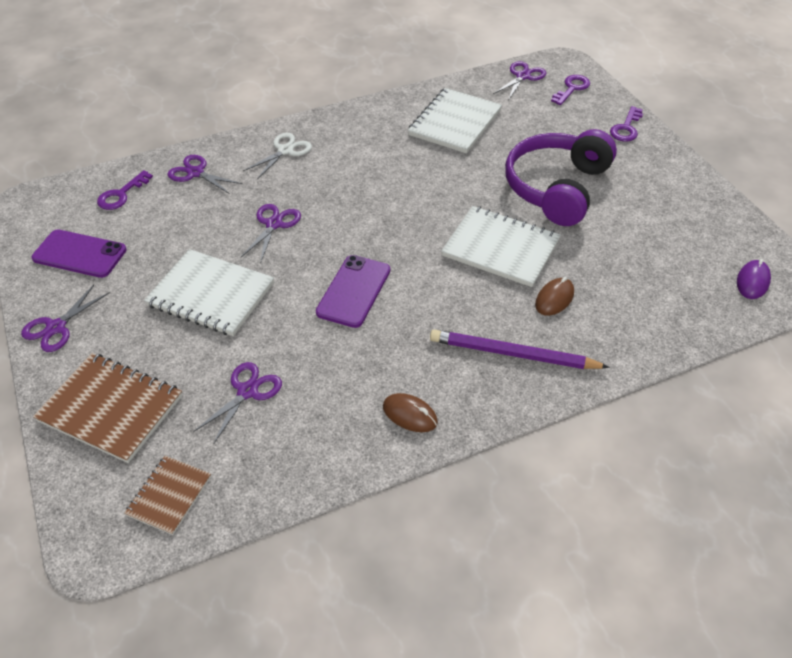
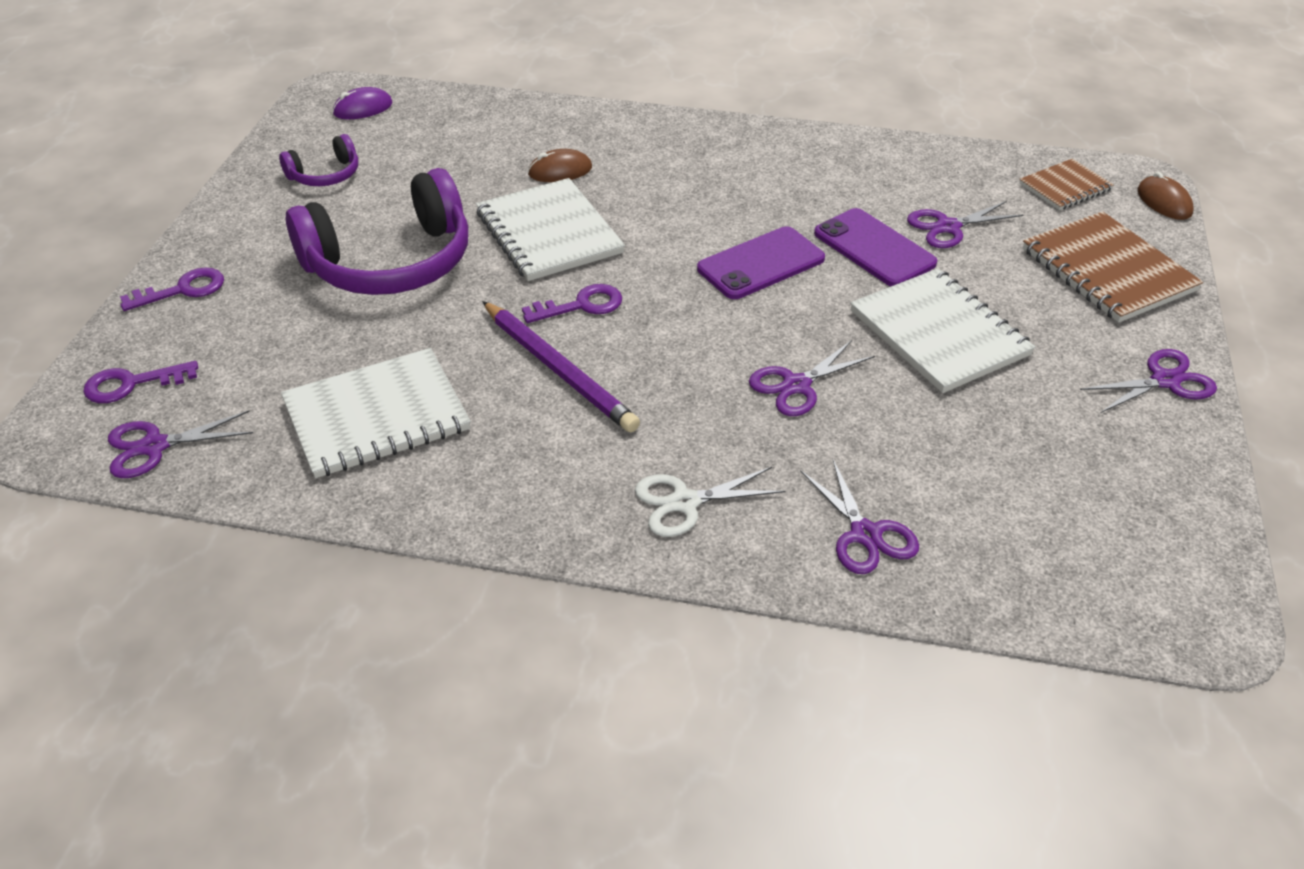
camera: 145 degrees left, 5 degrees down
(79, 254) = (1114, 473): purple phone -> purple phone (874, 248)
(121, 194) = (1016, 553): purple key -> purple key (581, 305)
(410, 415) = (800, 153): brown mouse -> brown mouse (1164, 202)
(513, 354) = (657, 152): purple pencil -> purple pencil (559, 369)
(680, 220) = (325, 175): none -> purple headphones

